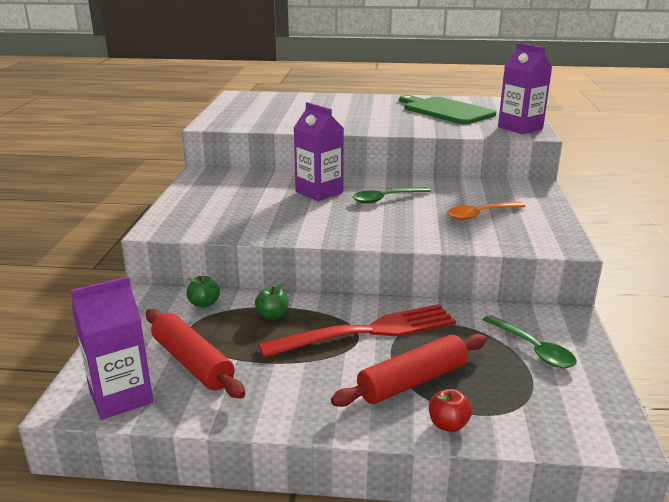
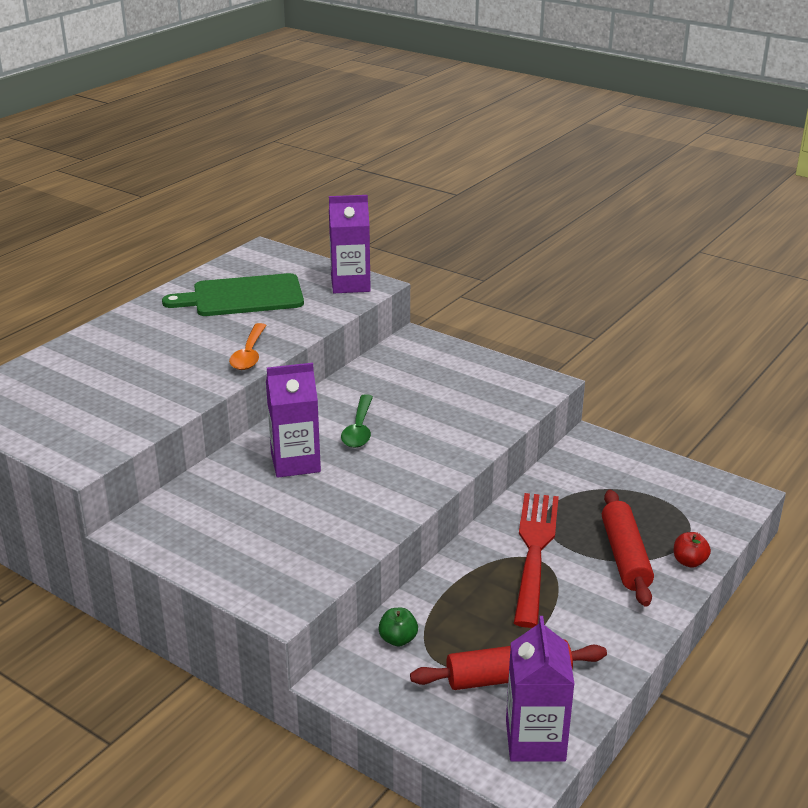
camera: 60 degrees left, 5 degrees up
(272, 315) = (461, 599): green apple -> none
(480, 215) = (450, 394): orange spoon -> orange spoon (249, 354)
(533, 349) = (622, 478): green spoon -> none

